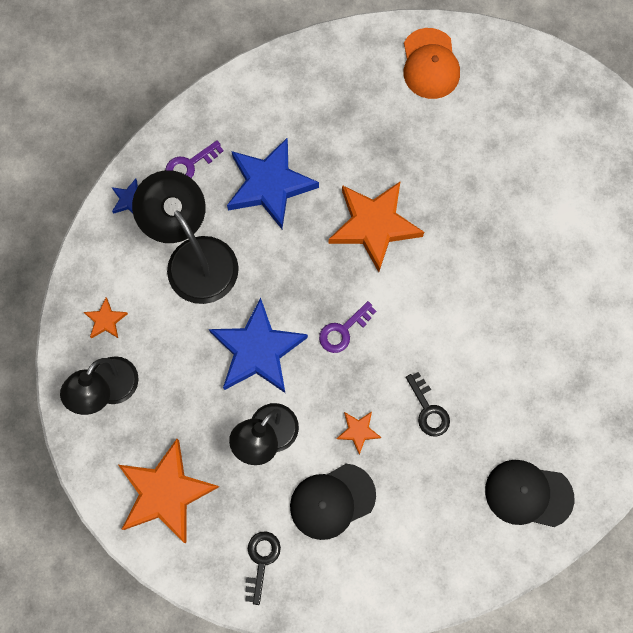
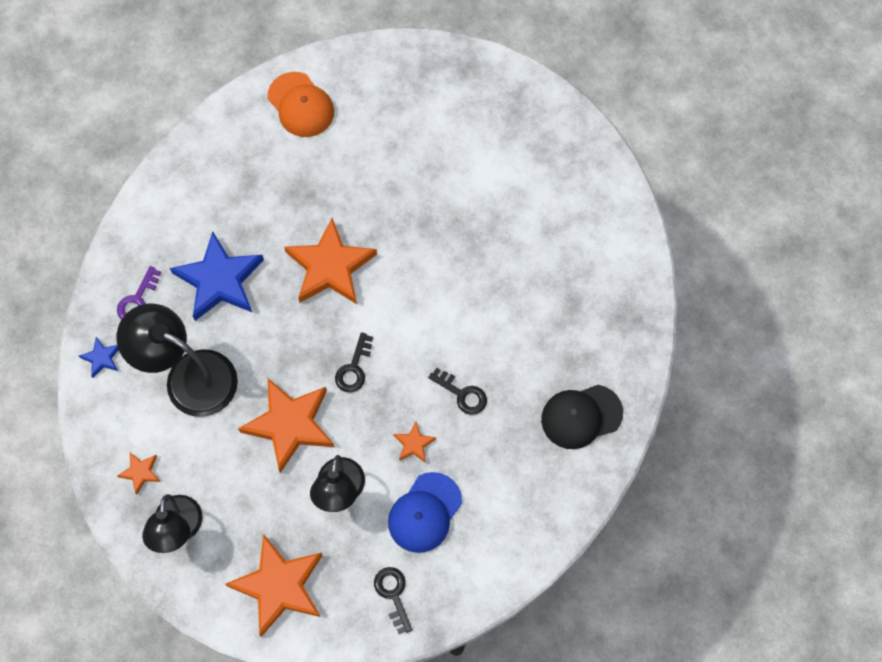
camera: 30 degrees left, 5 degrees down
(258, 350) = (290, 425): blue star -> orange star
(332, 501) = (424, 513): black cap -> blue cap
(343, 330) = (354, 368): purple key -> black key

